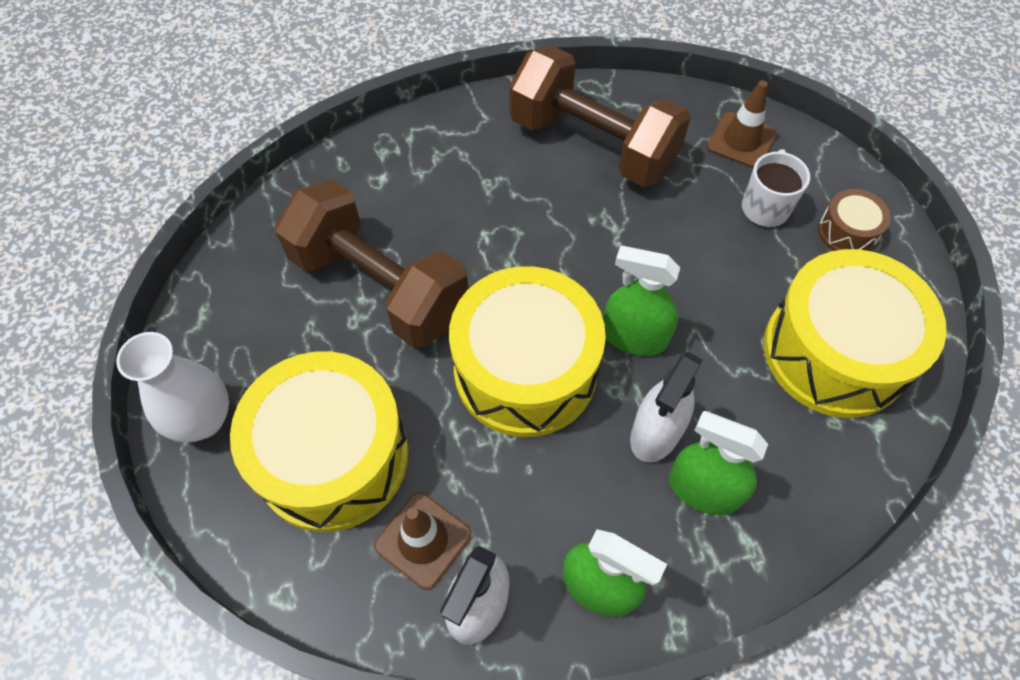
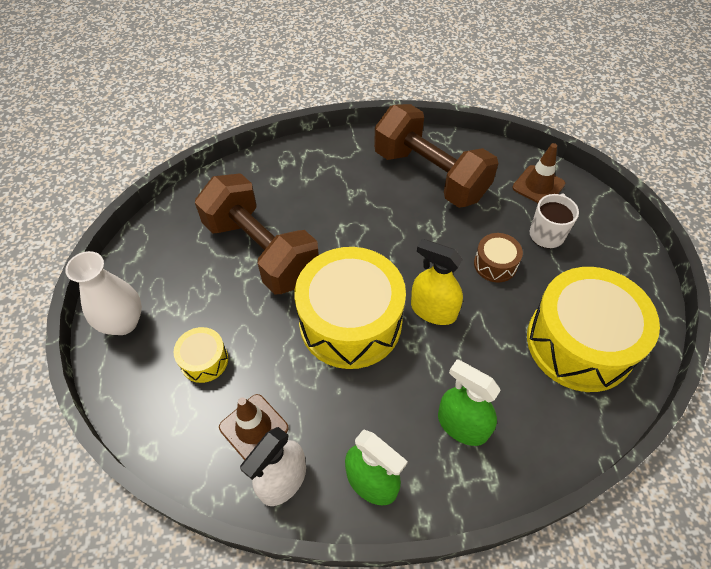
camera: 10 degrees right, 5 degrees down
(332, 456) = (204, 360): yellow drum -> yellow drum, size x0.45
(634, 337) = (433, 310): green spray bottle -> yellow spray bottle
(656, 432) = (435, 379): white spray bottle -> none
(847, 232) = (605, 259): brown drum -> brown drum (495, 264)

